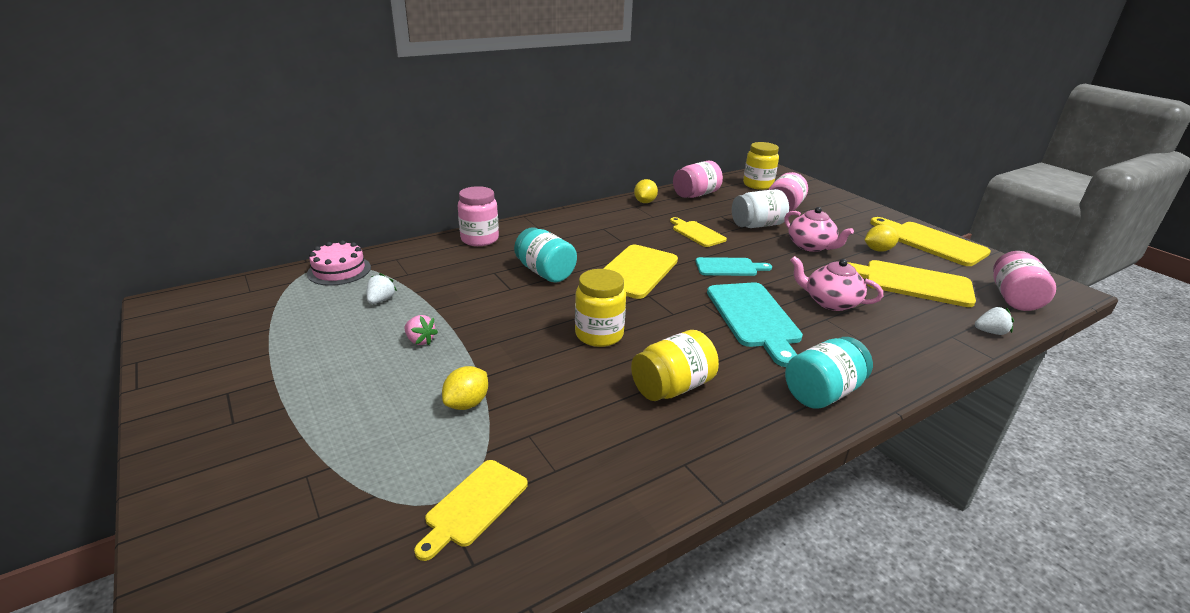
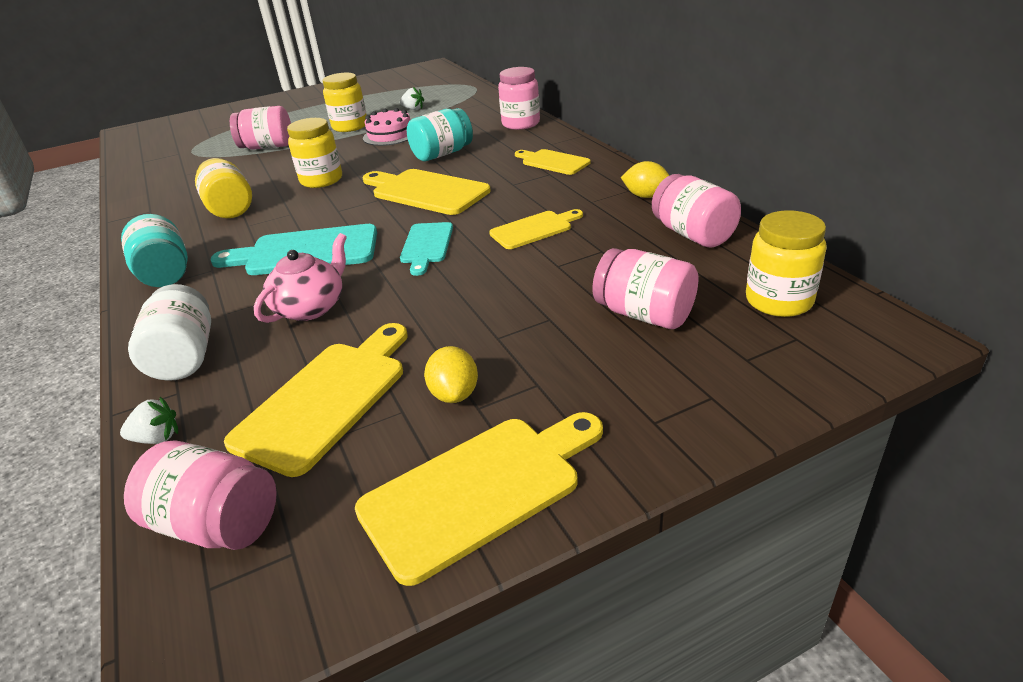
camera: 100 degrees right, 5 degrees up
(339, 270) = (465, 91): pink cake -> pink cake (390, 135)
(420, 340) = (350, 126): pink strawberry -> yellow jar
(467, 403) = (267, 147): yellow lemon -> pink jar
(474, 505) = (179, 157): yellow cutting board -> yellow cutting board (553, 162)
(757, 225) = (565, 279): white jar -> white jar (184, 357)
(811, 246) = (480, 320): pink teapot -> none
(990, 332) = (157, 438): white strawberry -> white strawberry turned 105 degrees counterclockwise

